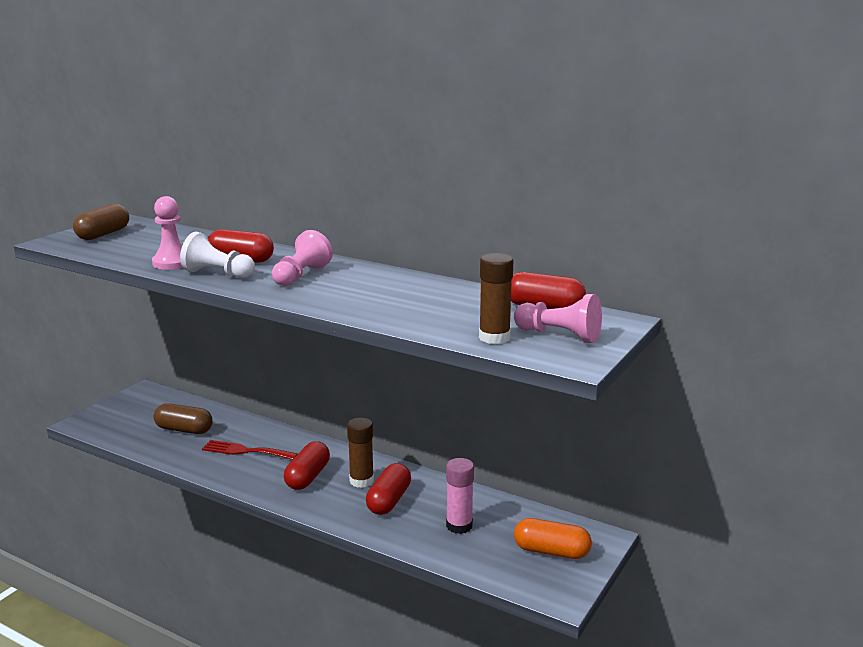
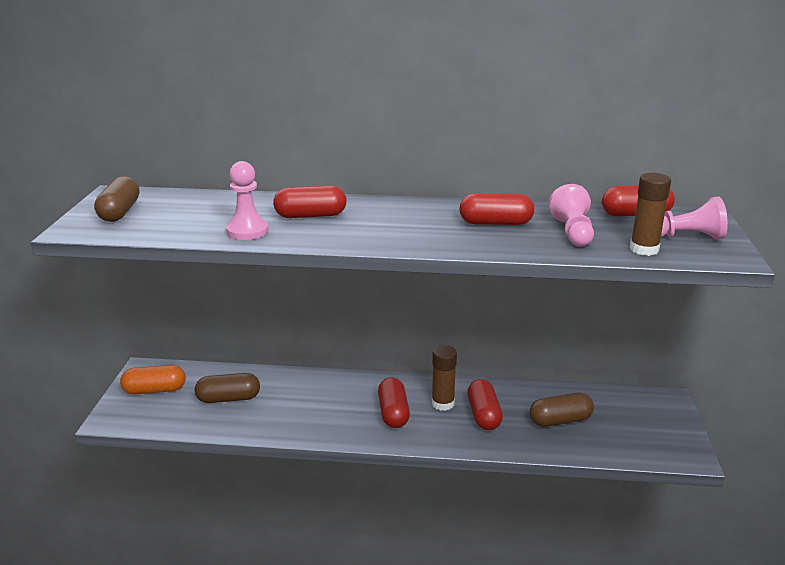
camera: 25 degrees left, 5 degrees up
(218, 274) = (312, 234): white pawn -> none
(245, 451) = (310, 404): red fork -> none
(301, 275) = (393, 222): pink pawn -> pink pawn (572, 232)
(390, 291) = (495, 223): none -> red capsule
(459, 526) = (560, 420): pink glue stick -> brown capsule
(551, 551) = (647, 421): orange capsule -> orange capsule (155, 390)

